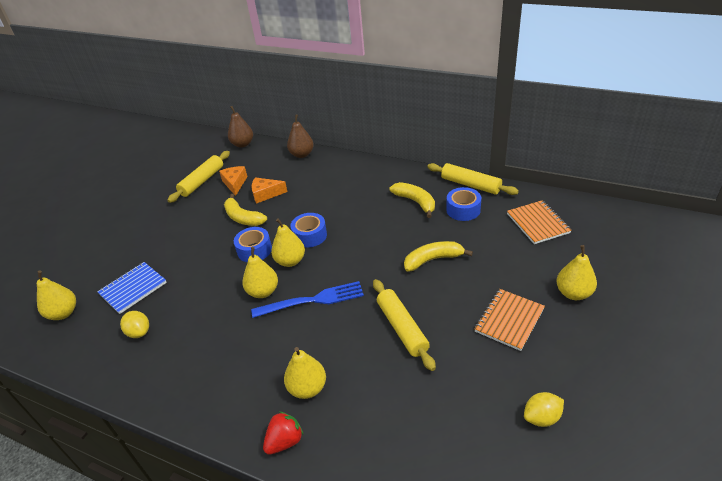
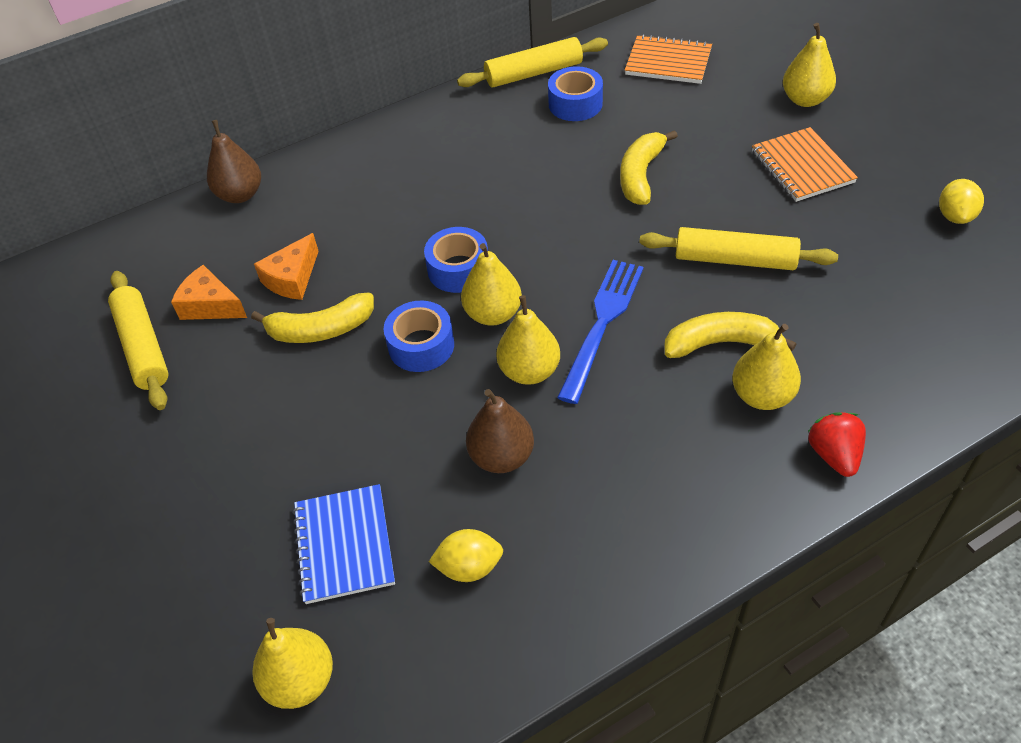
camera: 55 degrees left, 10 degrees up
(243, 144) = (103, 252): brown pear -> brown pear (501, 457)
(415, 202) = (509, 135): yellow banana -> yellow banana (720, 343)

